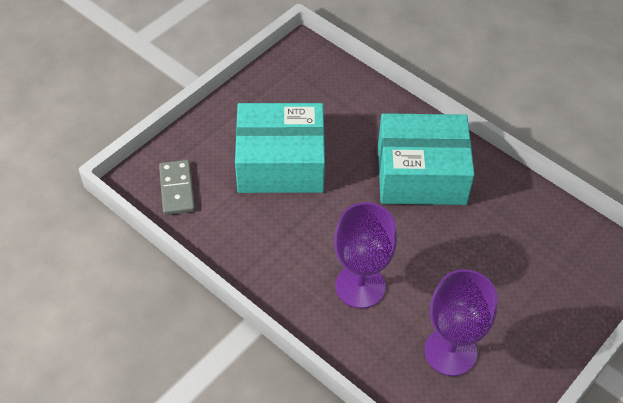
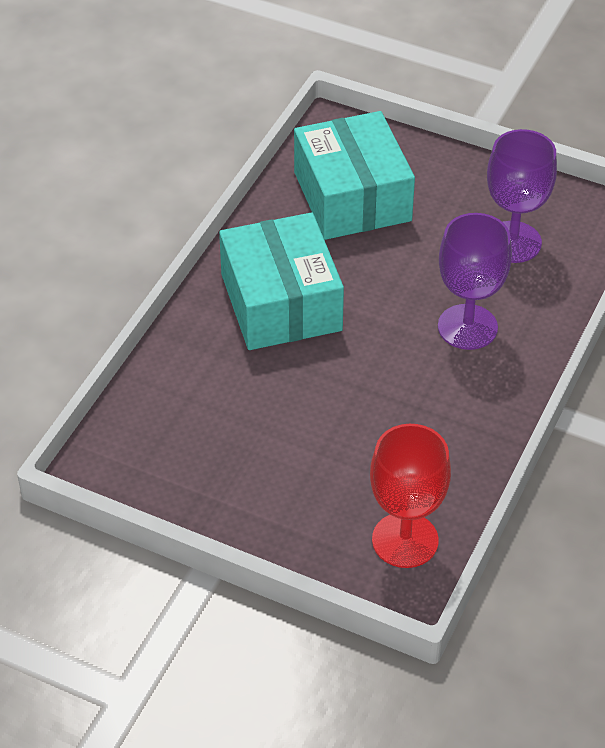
camera: 105 degrees left, 5 degrees down
(177, 189) = (405, 540): grey domino -> red goblet
(280, 163) = (316, 441): turquoise box -> turquoise box (352, 196)

